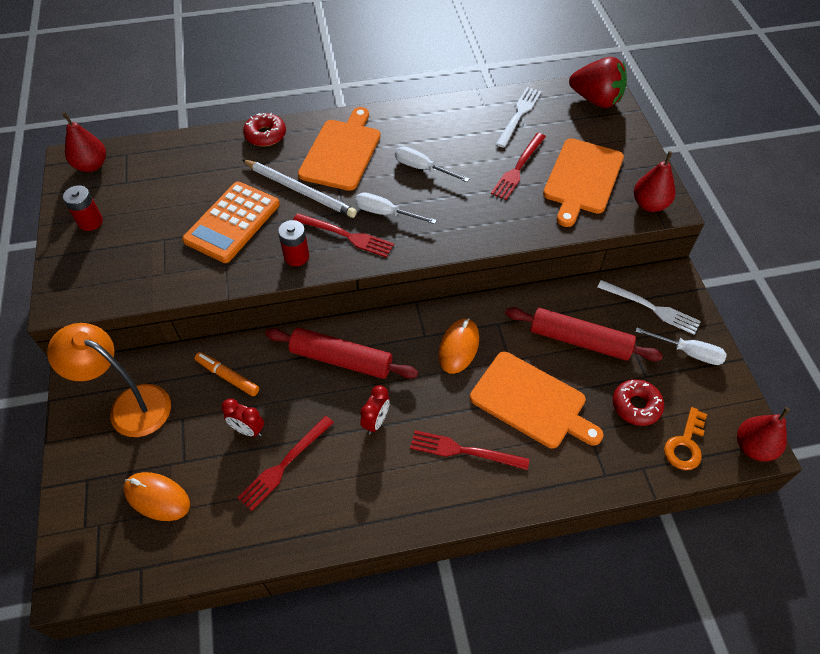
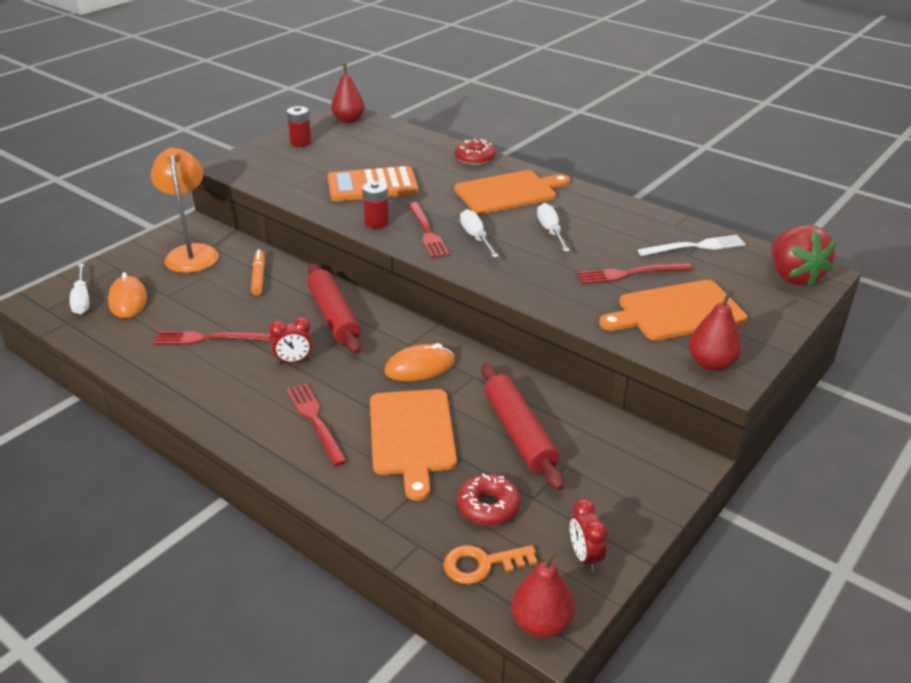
camera: 50 degrees right, 20 degrees down
(248, 429) = (222, 308): red clock -> red clock (585, 557)
(299, 190) = (443, 194): white pencil -> none
(651, 308) = (624, 463): white fork -> none
(688, 352) = (603, 516): white screwdriver -> white screwdriver (82, 299)

